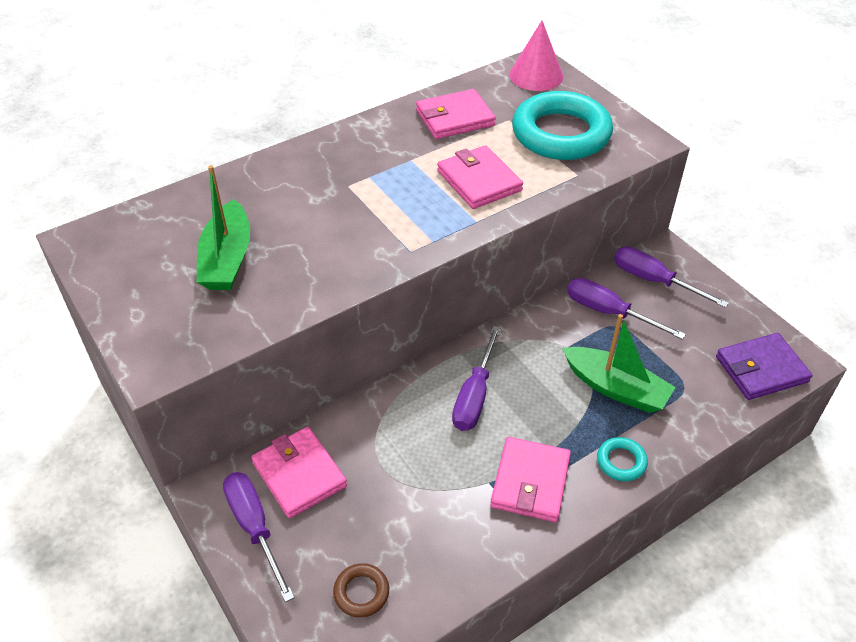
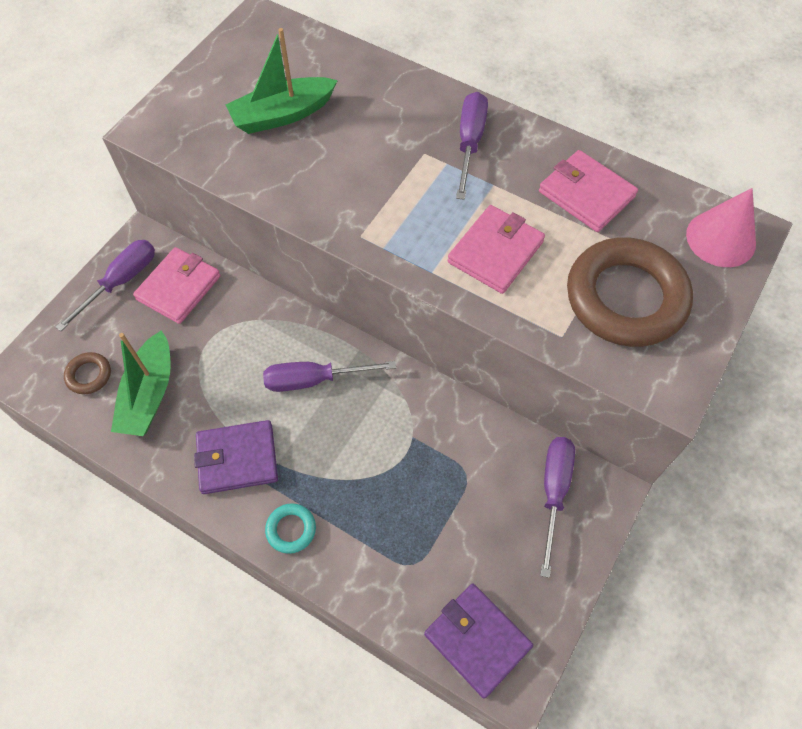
camera: 65 degrees right, 15 degrees up
(530, 482) = (237, 459): pink wallet -> purple wallet
(561, 134) = (625, 298): turquoise ring -> brown ring
(609, 312) = (480, 461): purple screwdriver -> purple screwdriver (469, 143)
(615, 388) = (380, 498): green boat -> green boat (149, 394)

